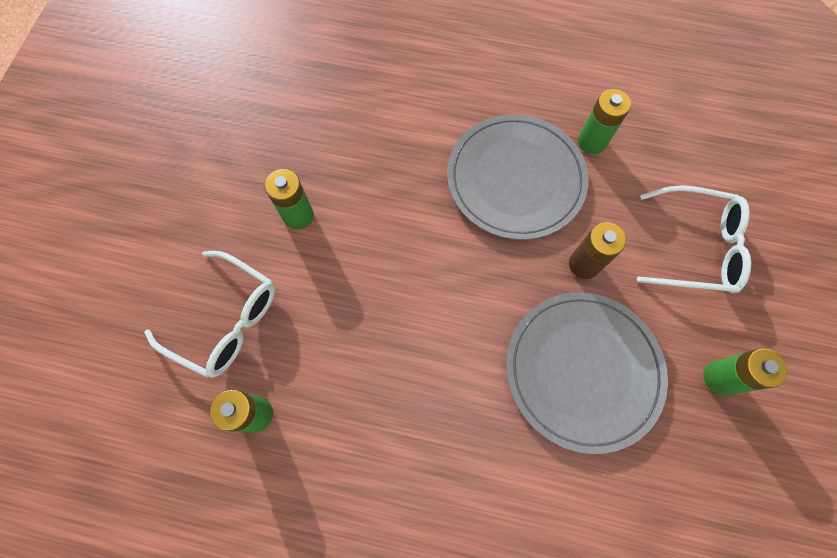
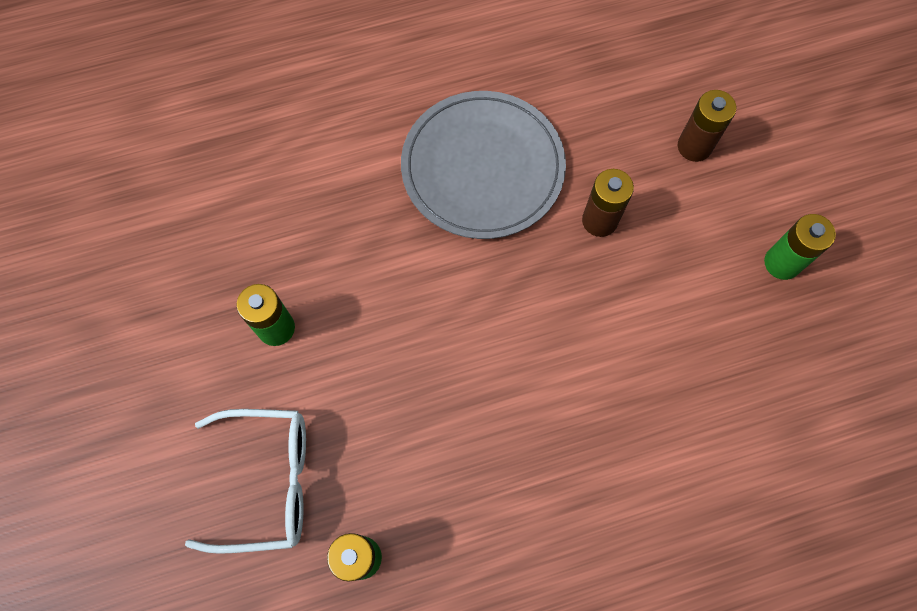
camera: 30 degrees left, 0 degrees up
(583, 370) = (656, 326): grey plate -> none
(592, 142) = (537, 89): green battery -> none
(695, 247) = (694, 146): white glasses -> brown battery

